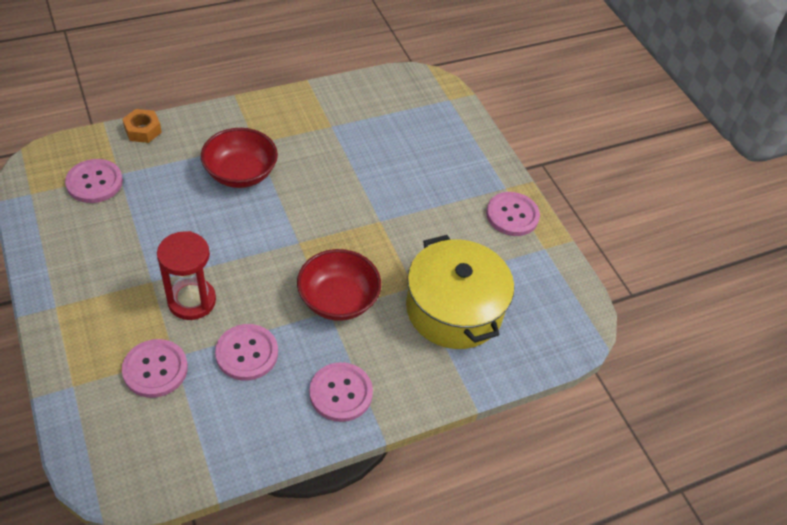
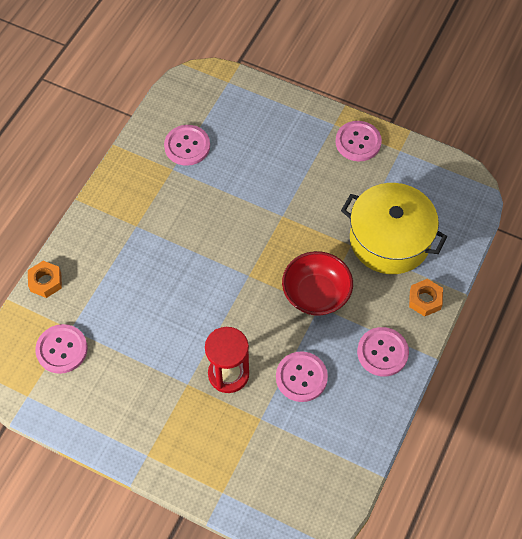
camera: 35 degrees left, 10 degrees up
(155, 369) = (259, 437): pink button -> pink button (187, 146)
(240, 173) = (153, 257): red bowl -> none
(430, 382) = (425, 300): none -> orange nut

